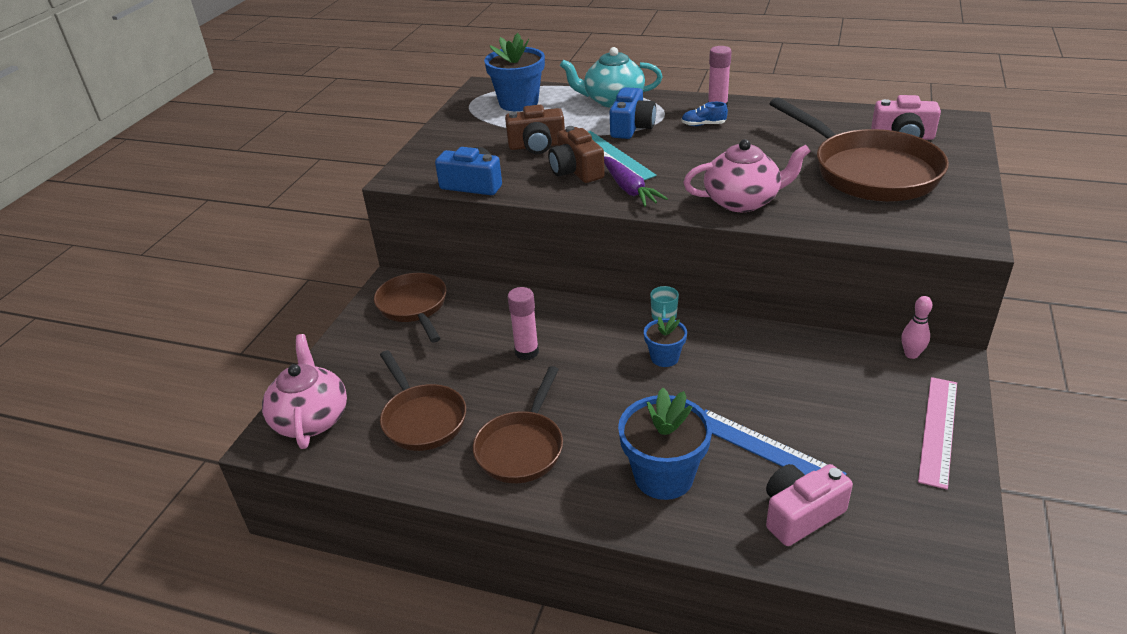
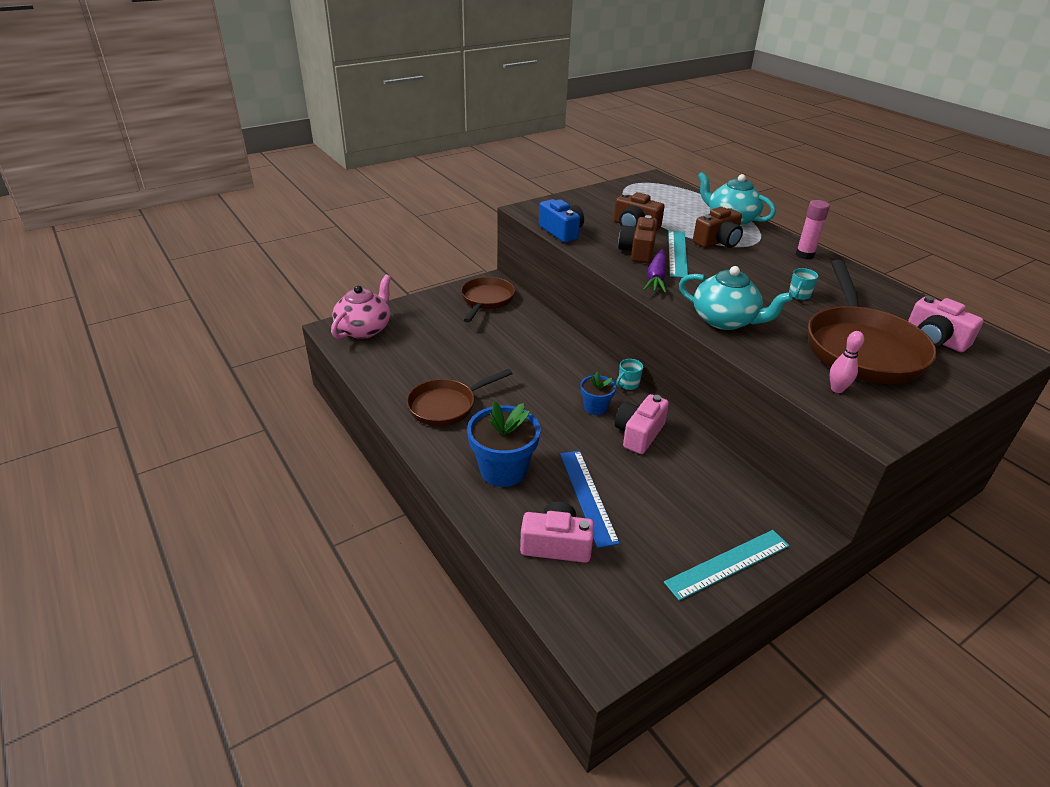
camera: 35 degrees right, 0 degrees up
(422, 419) = (416, 360): brown pan -> none
(518, 103) = (662, 196): blue flower pot -> none
(526, 352) = (516, 358): pink glue stick -> none
(632, 127) = (718, 241): blue camera -> brown camera
(703, 125) = (774, 261): blue shoe -> none
(732, 359) = (639, 434): none -> pink camera
(742, 201) = (725, 320): pink teapot -> turquoise teapot
(764, 147) = (799, 295): none -> turquoise mug
(911, 354) = (779, 507): pink bowling pin -> pink bowling pin (837, 389)
(938, 430) = (728, 563): pink ruler -> turquoise ruler

